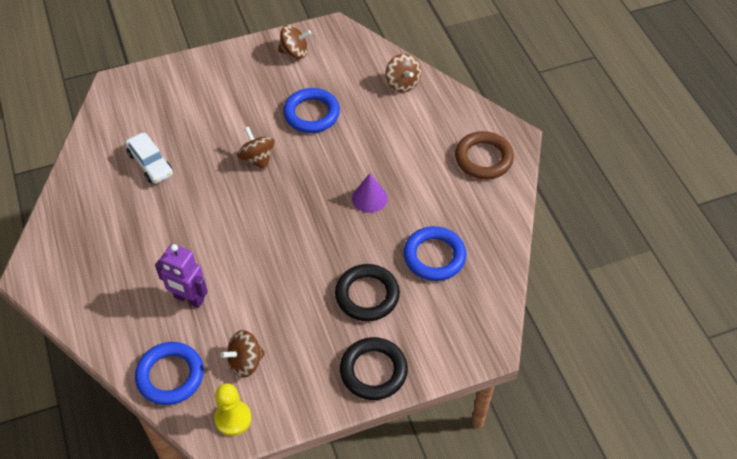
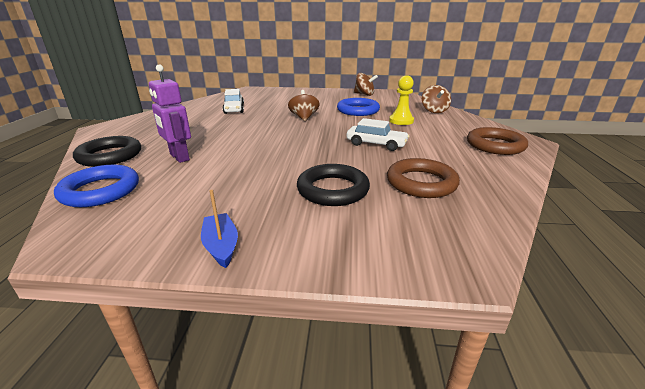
camera: 25 degrees right, 25 degrees down
(233, 419) = (102, 235): yellow pawn -> yellow pawn (401, 121)
(245, 362) = (172, 200): brown spinning top -> none
(326, 392) = (221, 246): none -> blue boat
(369, 198) = (376, 144): purple cone -> white car
(373, 371) = (292, 245): black ring -> black ring (110, 156)
(434, 256) = (421, 183): blue ring -> brown ring

